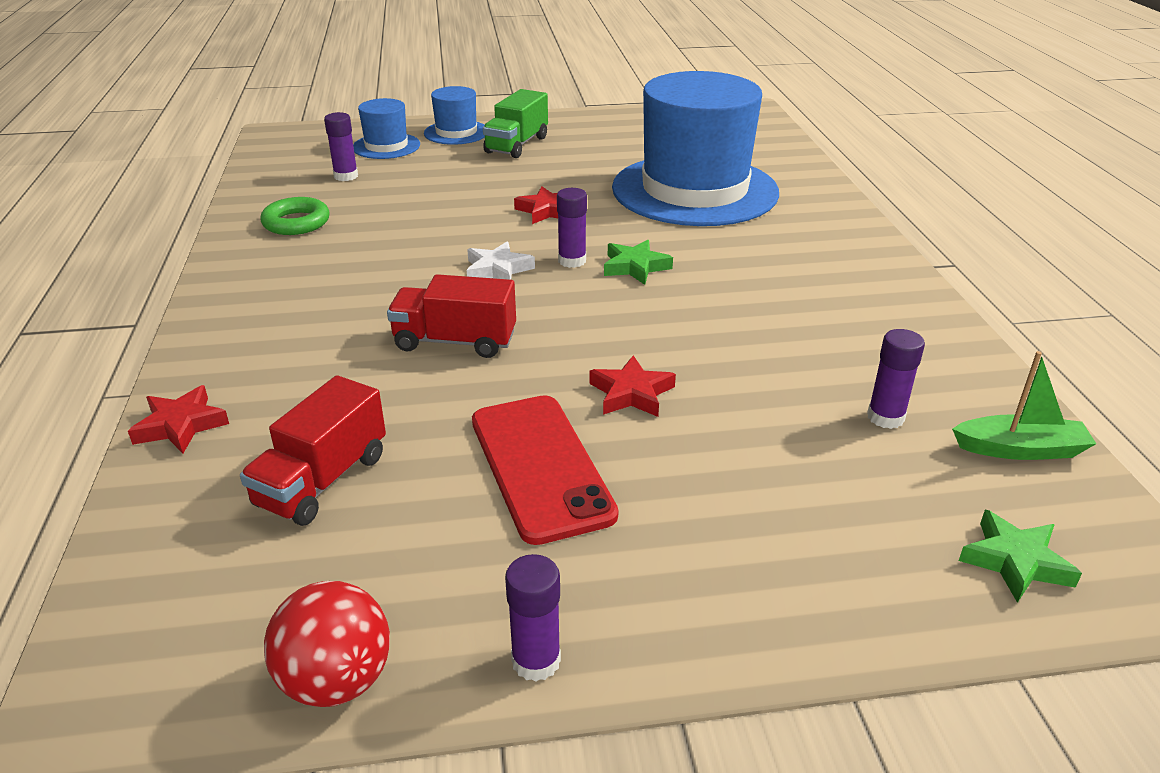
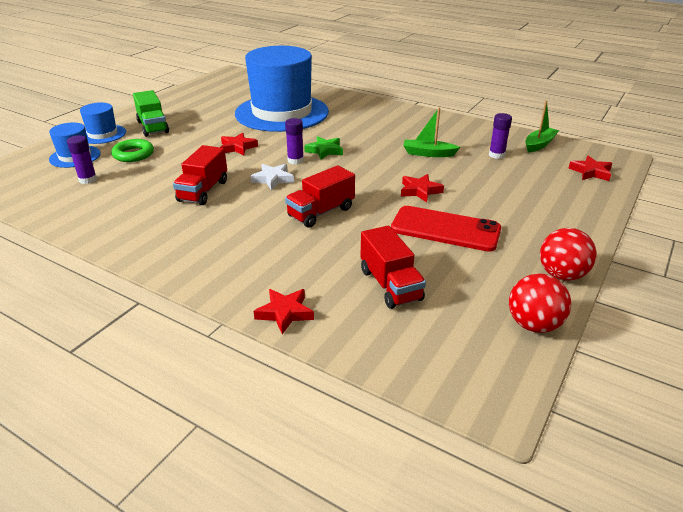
camera: 50 degrees left, 0 degrees up
(296, 222) = (116, 212): green ring -> green ring (133, 154)
(406, 243) = (203, 191): none -> red truck
(536, 661) = (561, 275): purple glue stick -> red ball
(771, 349) = (428, 153): none -> green boat
(1015, 561) = (591, 172): green star -> red star

